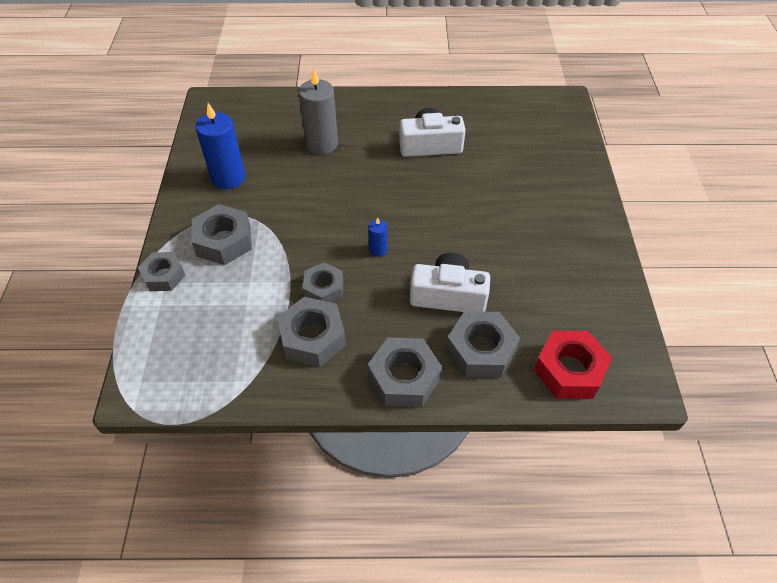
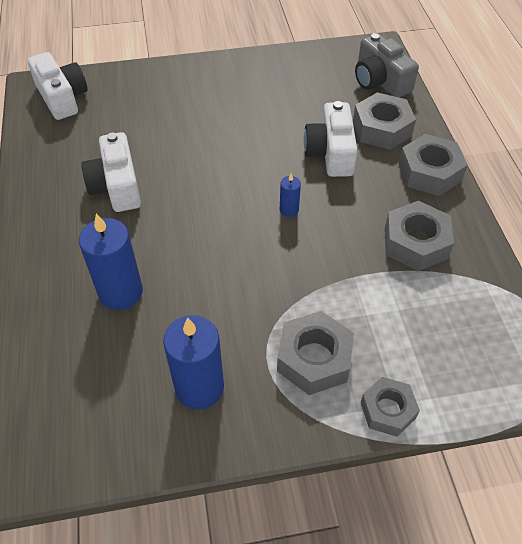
camera: 100 degrees left, 0 degrees up
(321, 144) = (121, 292): grey candle -> blue candle
(323, 288) = (353, 245): grey nut -> none
(547, 116) = (62, 98): none -> white camera
(569, 370) = (380, 81): red nut -> grey camera

